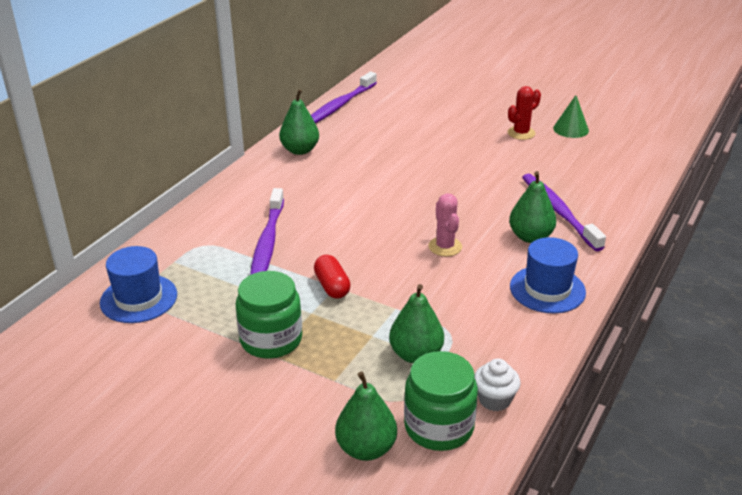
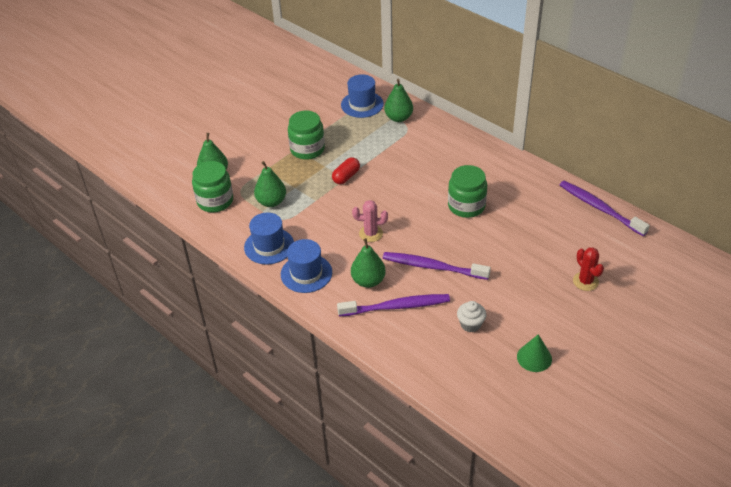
camera: 105 degrees right, 10 degrees up
(267, 243) = (401, 154): purple toothbrush -> purple toothbrush (433, 267)
(300, 150) = (522, 178): green pear -> green pear (398, 118)
(332, 286) = (346, 176): red capsule -> red capsule turned 45 degrees counterclockwise
(364, 182) = (466, 206): none -> green jar
(494, 399) = (223, 226): white cupcake -> white cupcake (470, 324)
(514, 336) = (269, 246): none -> blue hat
(521, 133) = (531, 318): red cactus -> red cactus (585, 281)

